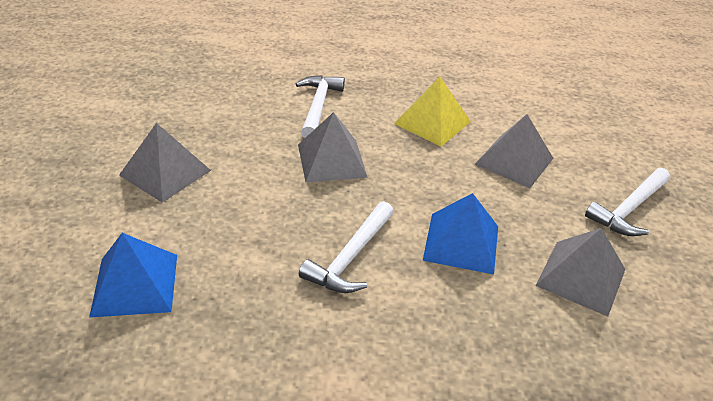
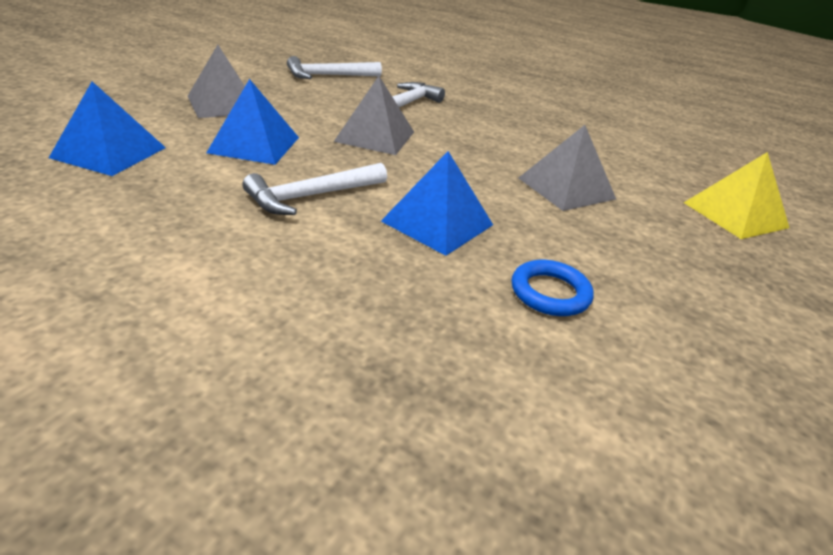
camera: 25 degrees right, 5 degrees down
(246, 216) = (254, 144): none -> blue pyramid
(432, 122) = (505, 141): yellow pyramid -> yellow pyramid (735, 215)
(581, 277) = (550, 293): grey pyramid -> blue ring
(629, 209) = (674, 262): white hammer -> white hammer (329, 76)

